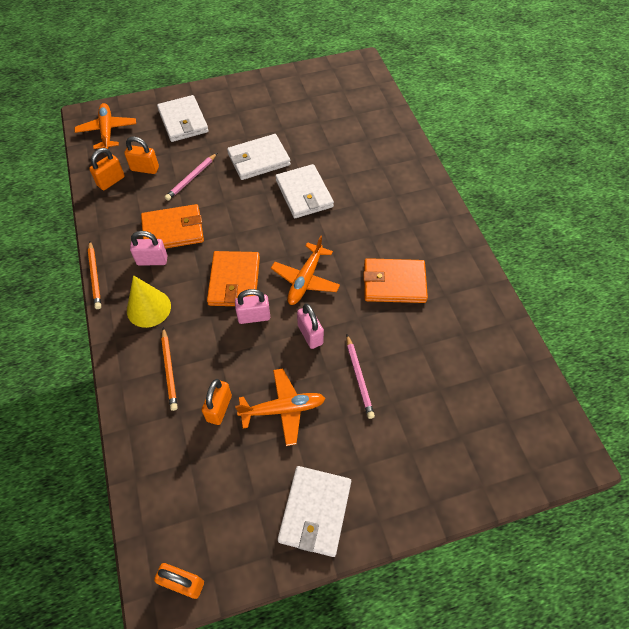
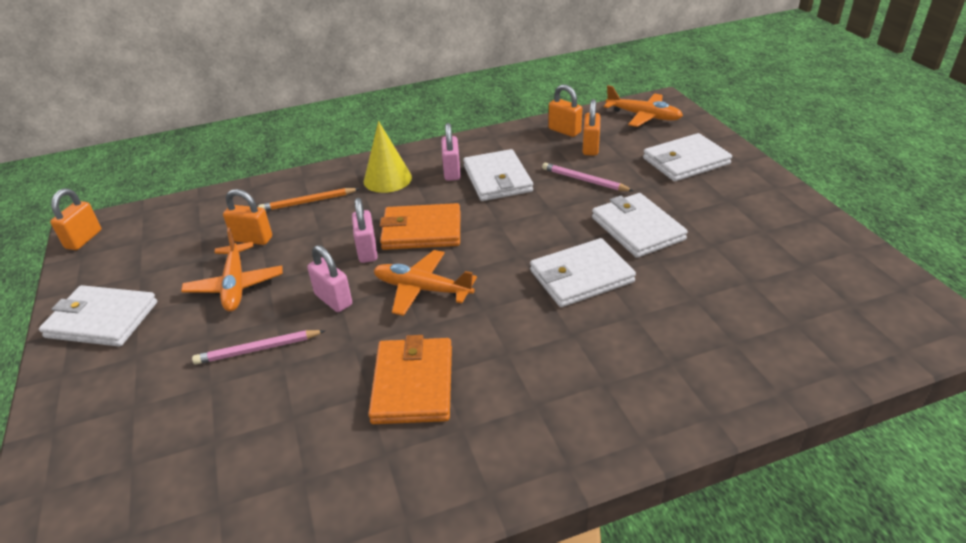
camera: 90 degrees right, 20 degrees down
(95, 276) = (430, 143): orange pencil -> none
(107, 131) = (643, 116): orange plane -> orange plane turned 45 degrees clockwise
(173, 230) = (497, 179): orange wallet -> white wallet
(310, 334) = (333, 300): pink padlock -> pink padlock turned 75 degrees clockwise

